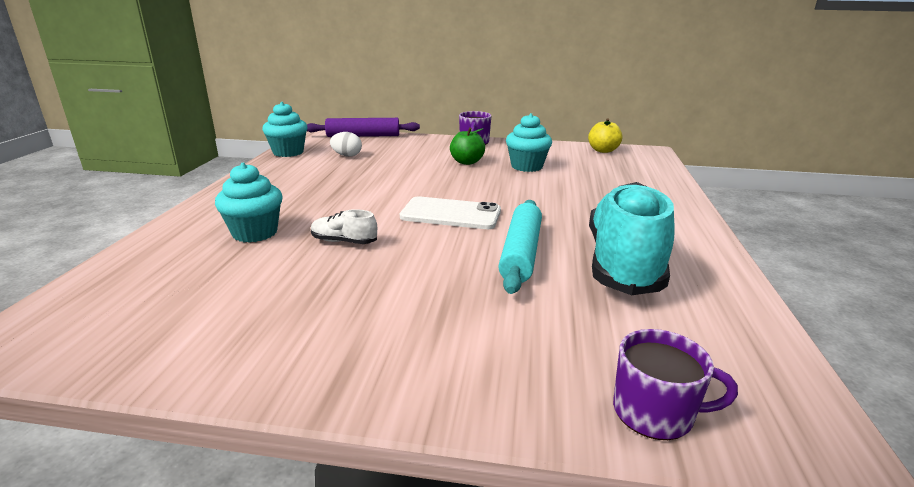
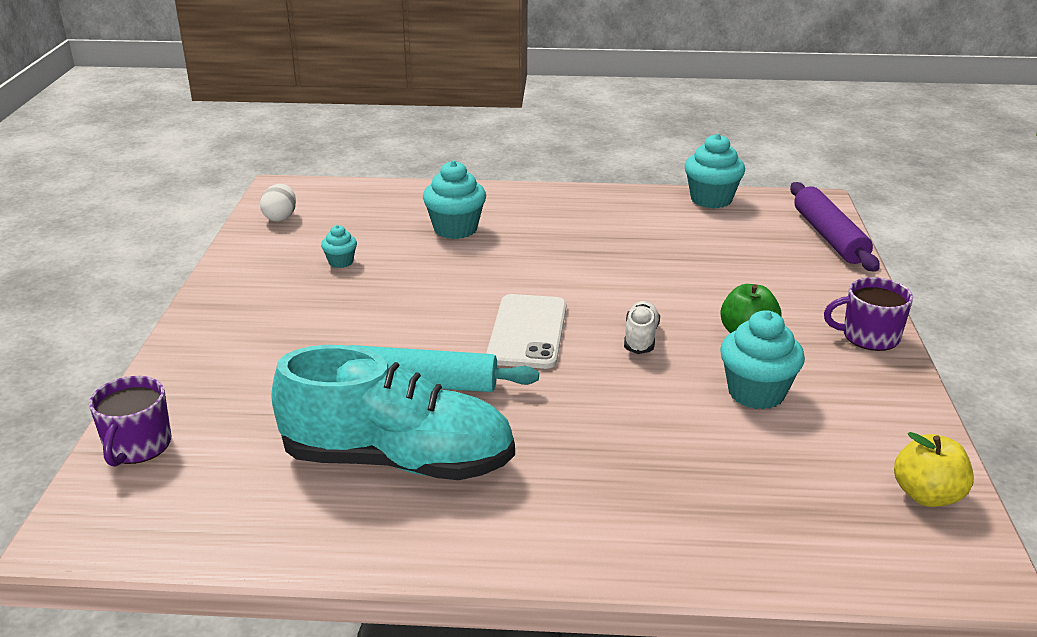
camera: 85 degrees right, 5 degrees up
(280, 292) = (341, 262): none -> turquoise cupcake
(344, 241) = (441, 275): white shoe -> white shoe (640, 338)
(347, 155) = (721, 238): white egg -> white egg (280, 217)

